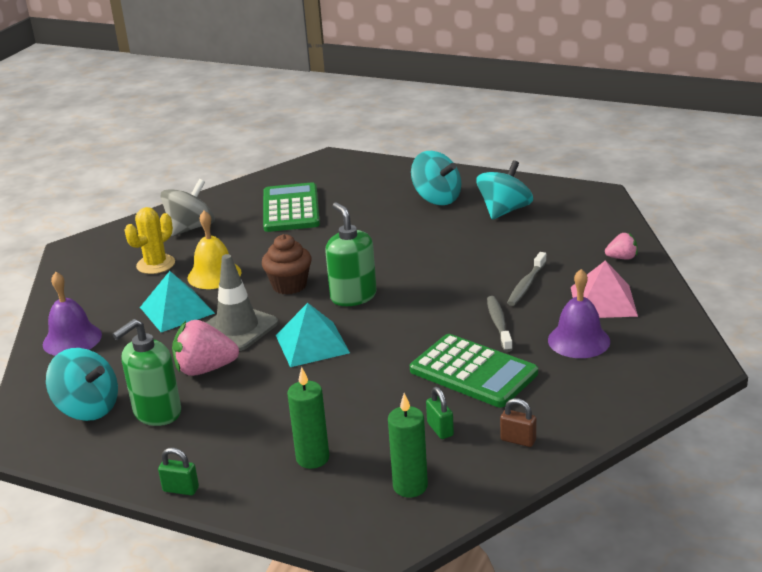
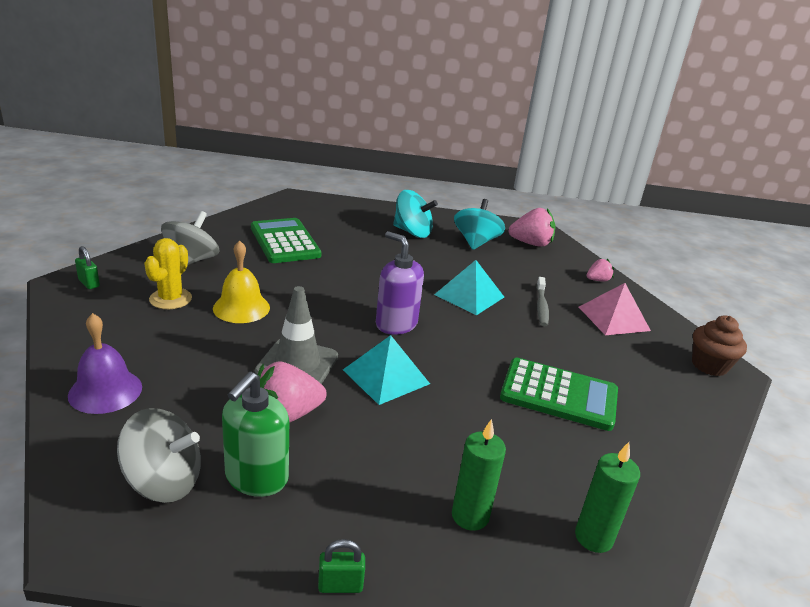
camera: 25 degrees left, 0 degrees up
(88, 408) = (164, 481): turquoise spinning top -> grey spinning top
(177, 310) = (219, 348): turquoise pyramid -> turquoise pyramid (469, 296)
(289, 285) = (326, 316): brown cupcake -> brown cupcake (709, 365)
(353, 296) = (396, 324): green soap dispenser -> purple soap dispenser
(440, 429) = (574, 462): green padlock -> green padlock (89, 283)
(499, 324) = (545, 344): grey toothbrush -> none
(518, 440) = (652, 465): brown padlock -> none
(572, 213) = (531, 244): none -> pink strawberry
(578, 340) = (623, 356): purple bell -> none

